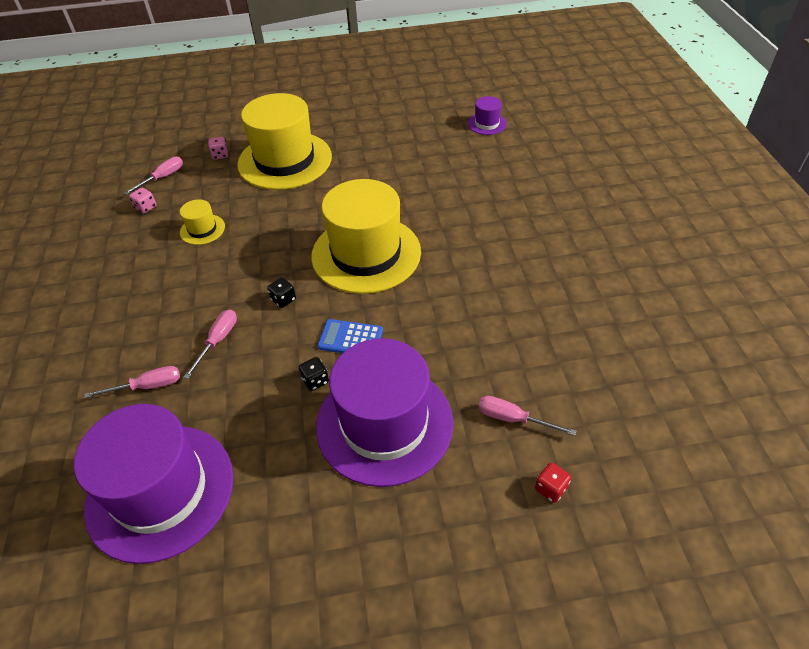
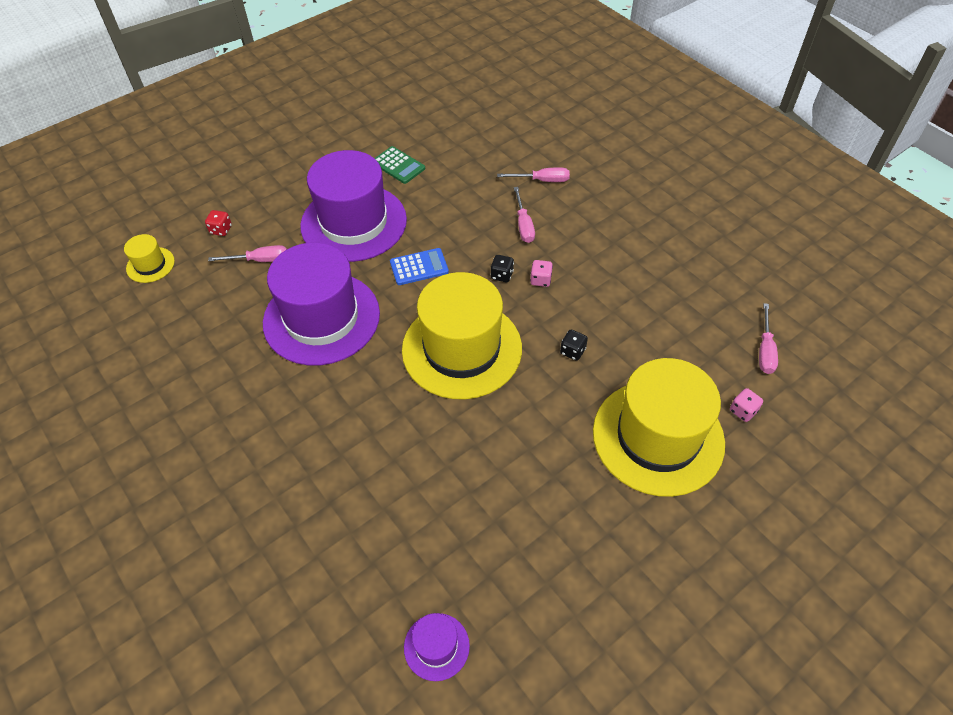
camera: 150 degrees right, 5 degrees up
(146, 207) = (732, 308): pink dice -> pink dice (540, 280)
(147, 386) = (542, 180): pink screwdriver -> pink screwdriver turned 135 degrees counterclockwise
(160, 491) = (471, 140): purple hat -> purple hat (321, 318)
(202, 229) = (646, 308): yellow hat -> yellow hat (150, 265)
(279, 491) = (398, 165): none -> green calculator
(315, 380) = (424, 229): black dice -> black dice (572, 351)

